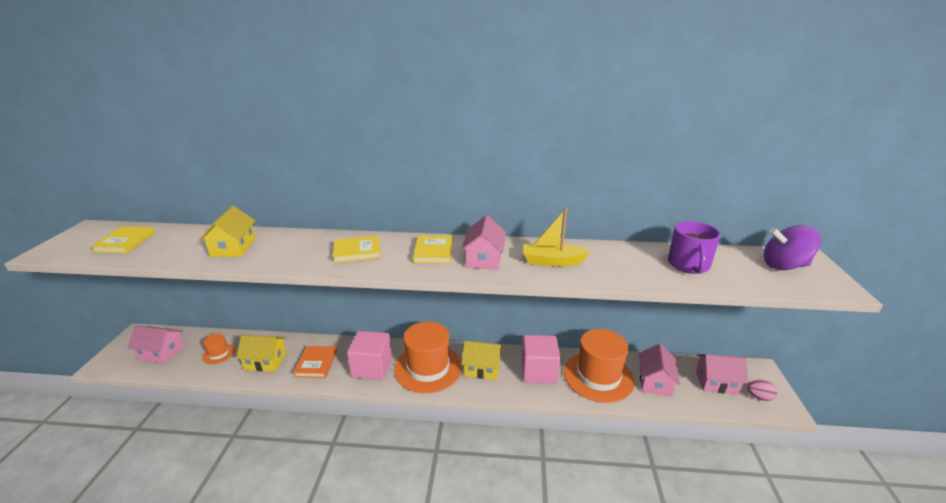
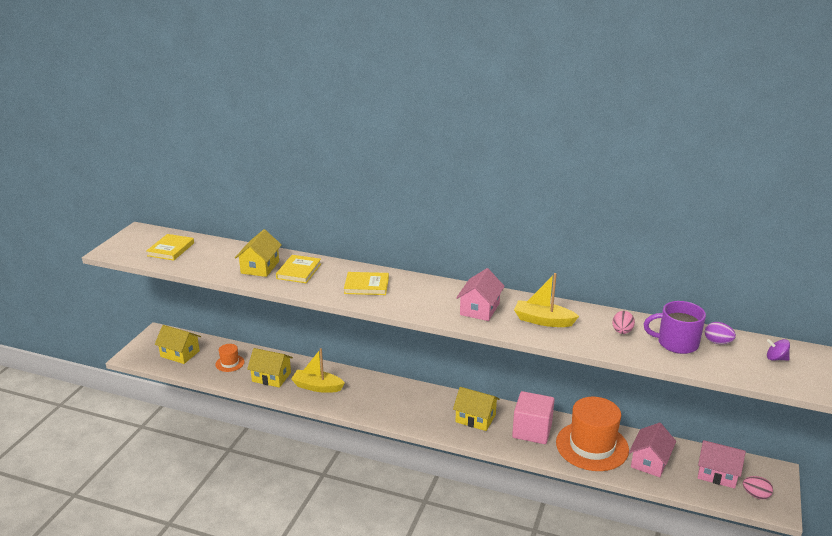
camera: 15 degrees right, 0 degrees up
(161, 352) = (180, 354): pink house -> yellow house
(316, 363) = (317, 387): orange book -> yellow boat
(372, 367) = (368, 399): pink cube -> none
(428, 368) = (422, 409): orange hat -> none
(433, 252) = (435, 295): yellow book -> yellow book (299, 271)
(632, 261) = (622, 331): none -> pink egg
(688, 265) = (676, 343): purple mug -> purple mug turned 75 degrees clockwise
(723, 258) = (717, 342): none -> purple egg
(784, 266) = (776, 358): purple spinning top -> purple spinning top, size x0.50

